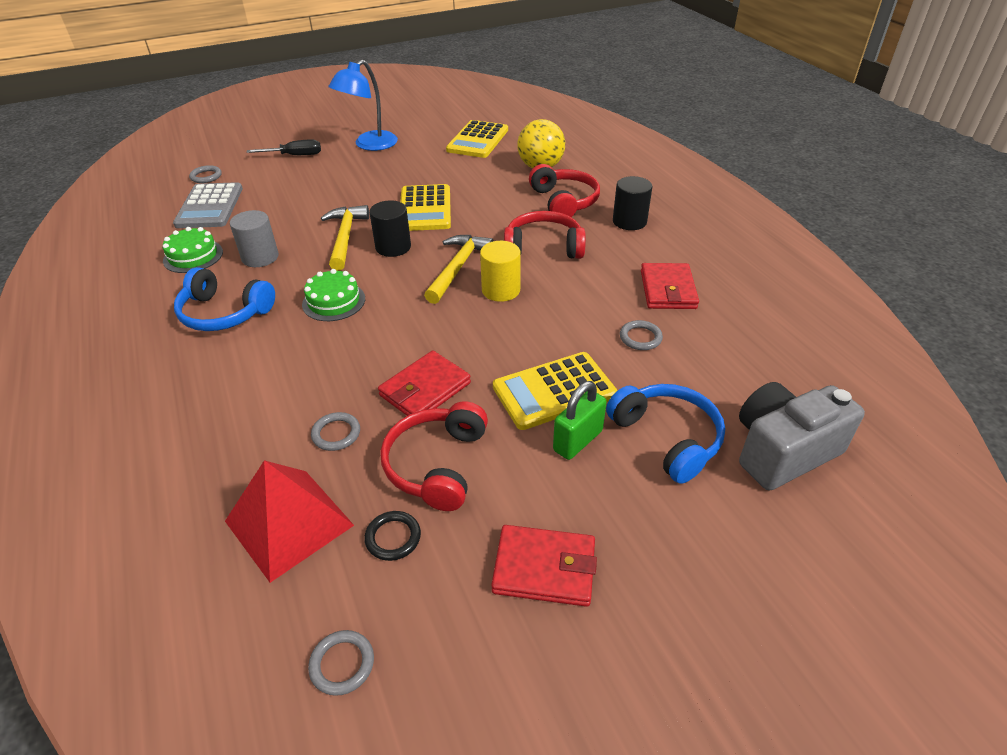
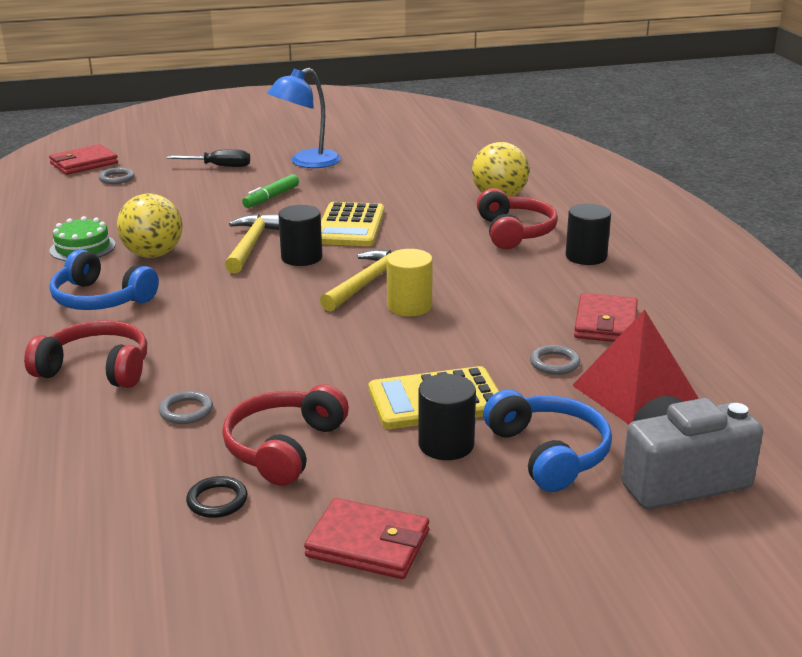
camera: 10 degrees right, 15 degrees down
(210, 206) = (113, 205): grey calculator -> none
(260, 257) = (153, 254): grey cylinder -> yellow ball
(289, 523) = (114, 477): red pyramid -> red pyramid (634, 392)
(334, 301) = (220, 299): green cake -> none
(342, 664) = (133, 590): grey ring -> none
(349, 185) = (271, 197): none -> green marker
(425, 389) = (293, 384): red wallet -> red wallet (84, 163)
(478, 140) = (434, 167): yellow calculator -> none
(543, 247) = (474, 272): red headphones -> red headphones (96, 369)
(578, 441) = (446, 444): green padlock -> black cylinder

